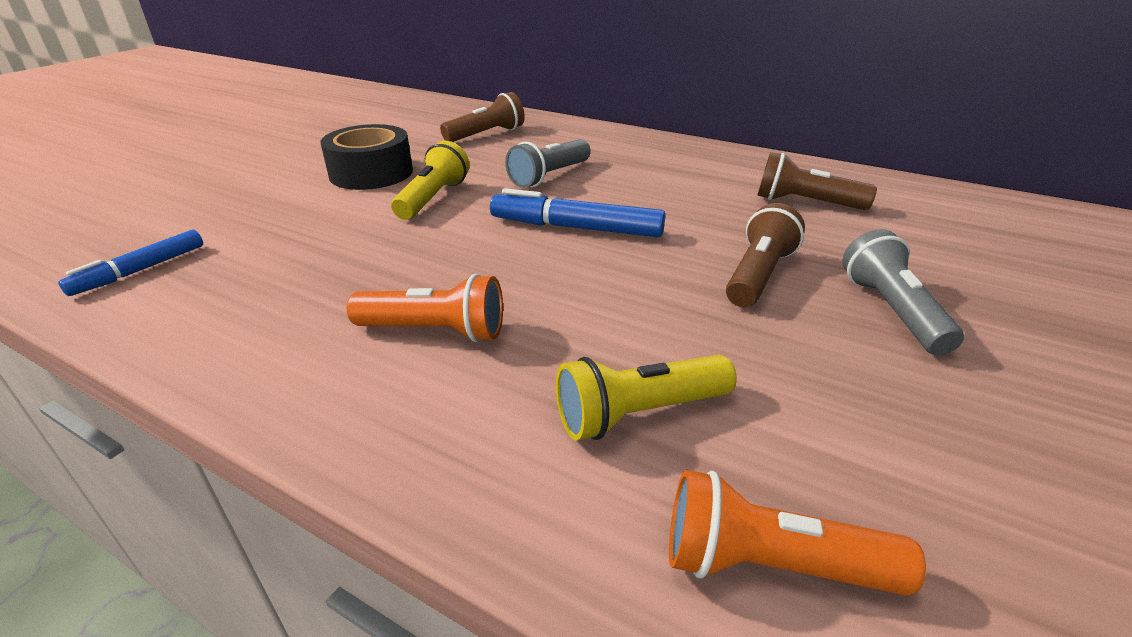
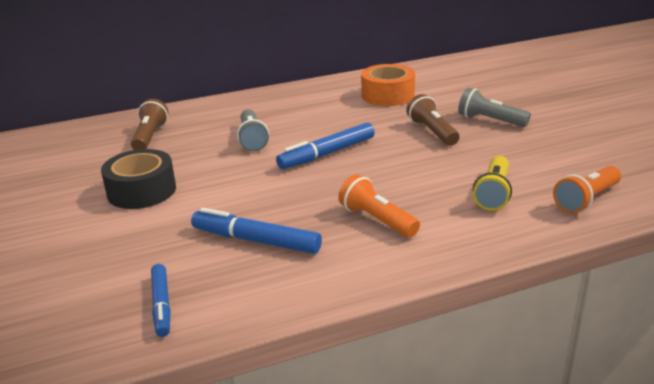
camera: 50 degrees left, 5 degrees down
(312, 268) = (256, 240): none -> blue marker
(433, 198) = (222, 181): yellow flashlight -> none
(435, 331) = (377, 220): orange flashlight -> orange flashlight turned 90 degrees counterclockwise
(805, 203) = (387, 95): brown flashlight -> orange tape

